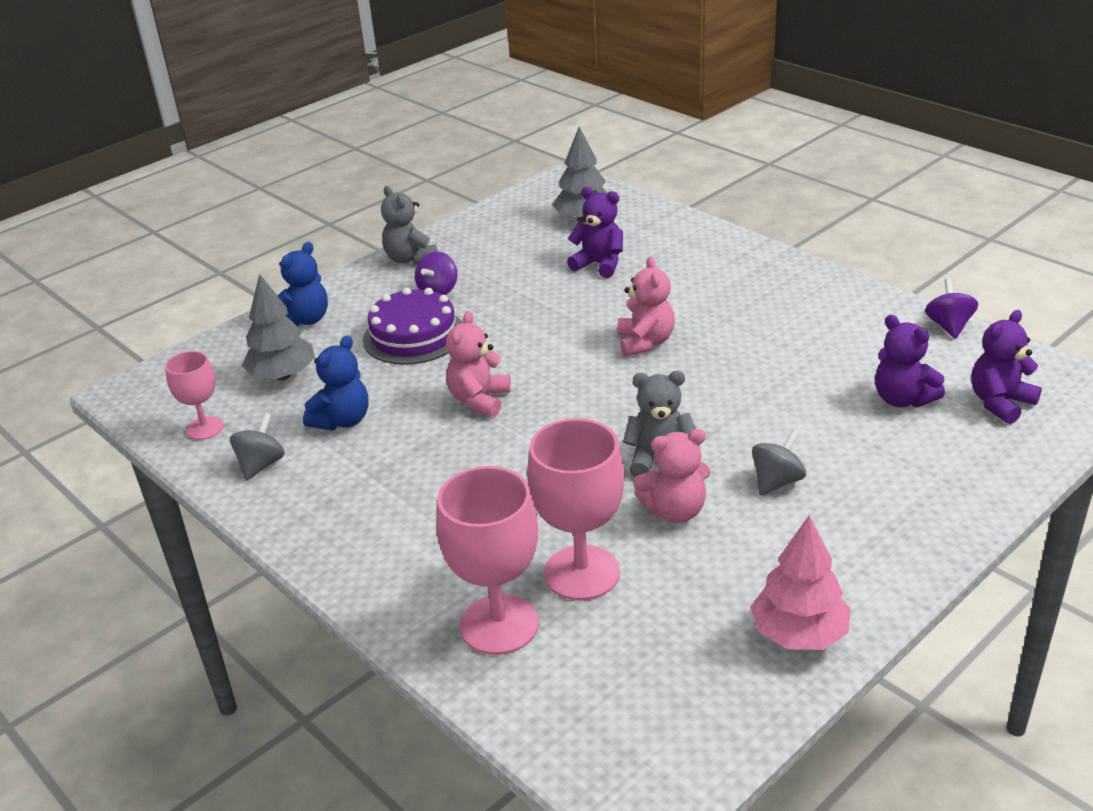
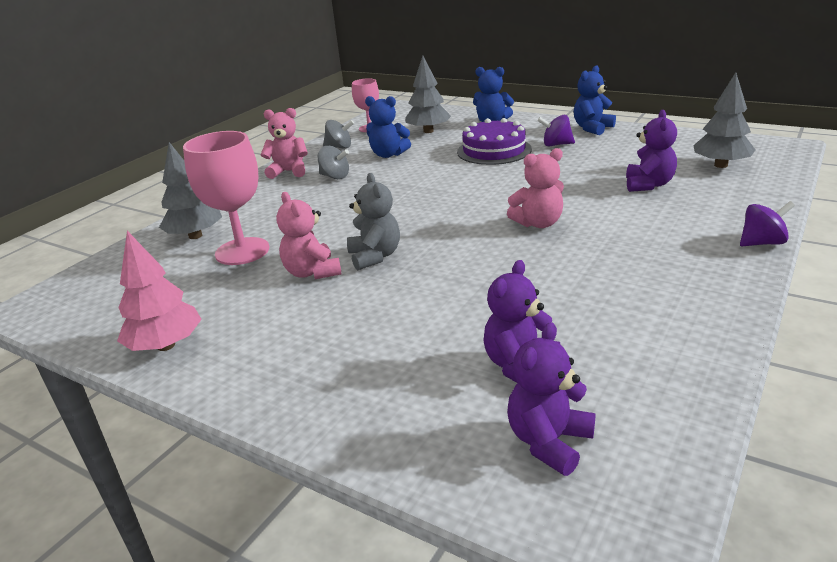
camera: 75 degrees right, 5 degrees down
(410, 259) = (592, 128): grey teddy bear -> blue teddy bear
(479, 400) = (426, 184): pink teddy bear -> pink teddy bear (289, 171)
(499, 625) = (195, 236): pink goblet -> grey tree
(777, 481) = (358, 310): grey spinning top -> grey spinning top (335, 177)
(949, 326) = (704, 388): purple spinning top -> purple spinning top (762, 243)
(1000, 403) = (549, 442): purple teddy bear -> purple teddy bear turned 90 degrees counterclockwise

